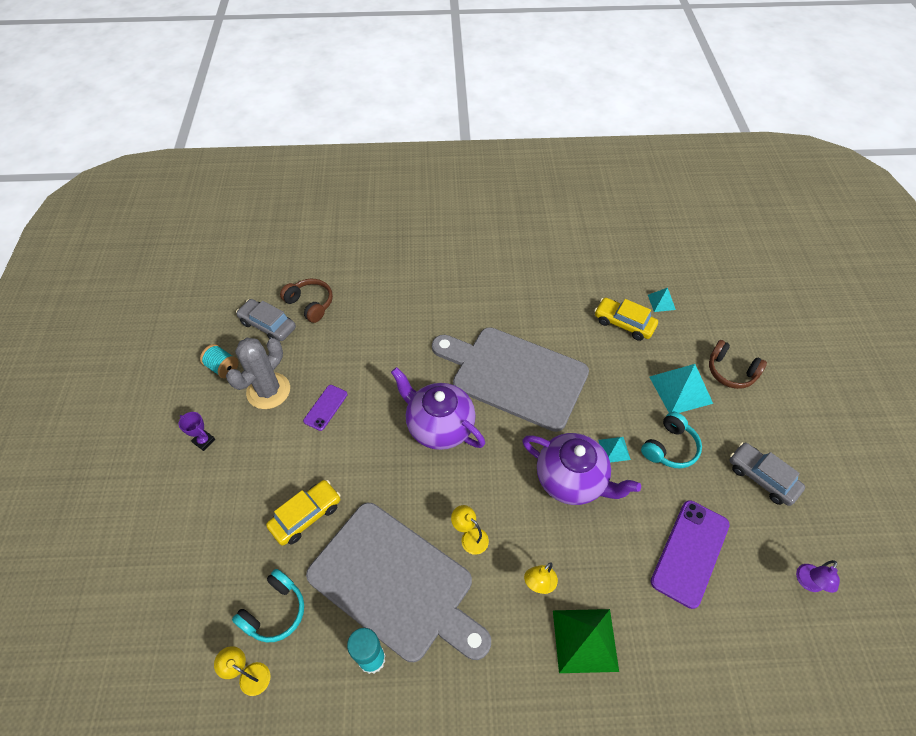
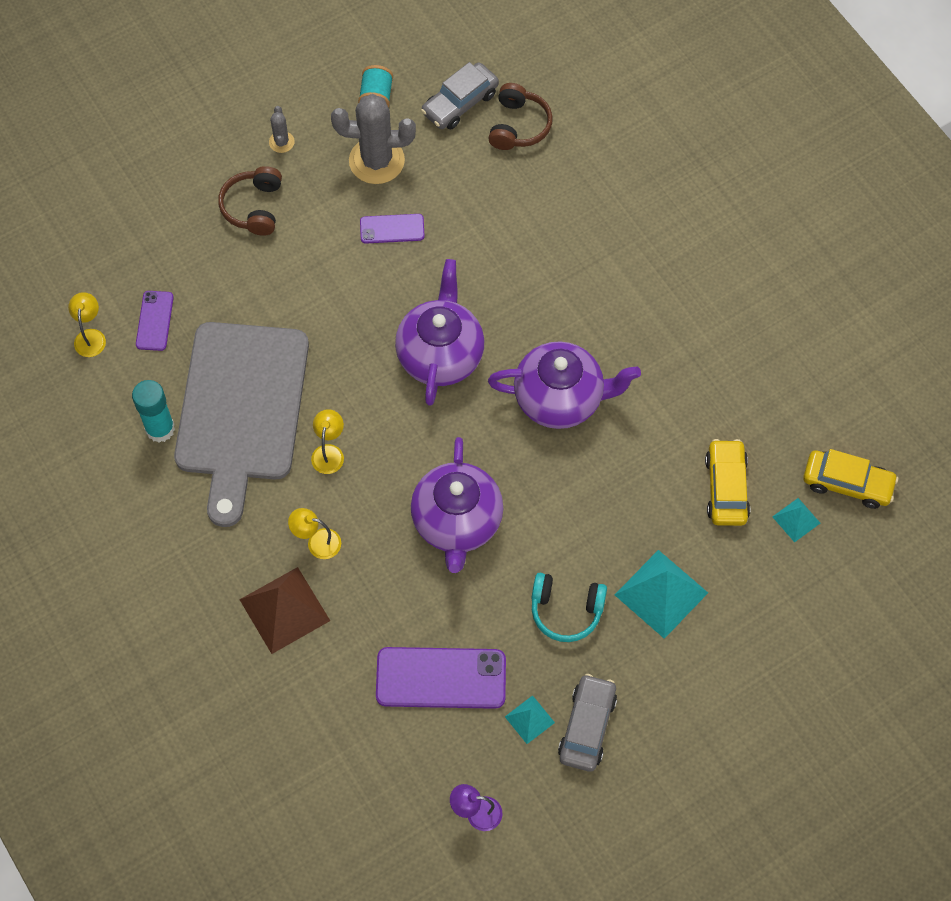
camera: 60 degrees right, 10 degrees up
(204, 441) = (281, 142): purple trophy -> grey cactus
(268, 325) = (460, 103): grey car -> grey car turned 135 degrees counterclockwise
(274, 611) = (154, 321): turquoise headphones -> purple phone
(306, 516) = (260, 288): yellow car -> yellow car (847, 483)
(514, 375) = (560, 398): grey cutting board -> purple teapot
(585, 640) = (284, 610): green pyramid -> brown pyramid
(614, 449) = (525, 551): turquoise pyramid -> turquoise pyramid (529, 719)
(731, 371) = (730, 644): brown headphones -> brown headphones (254, 207)

